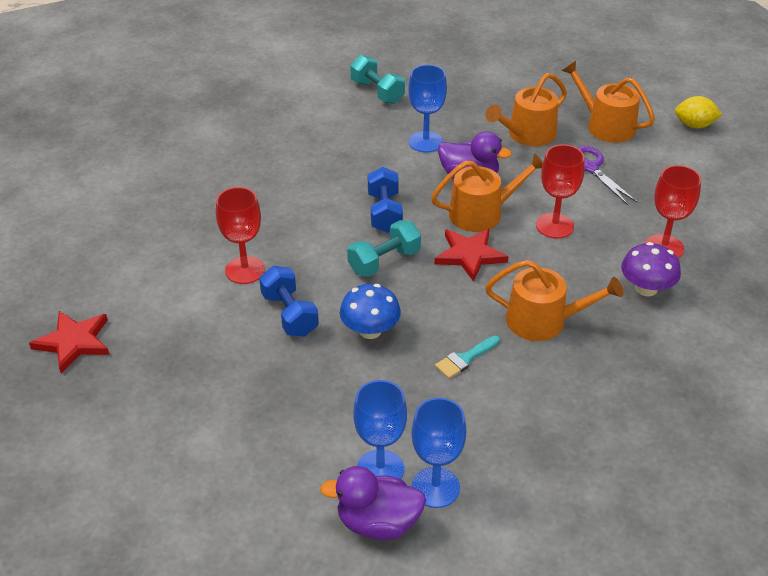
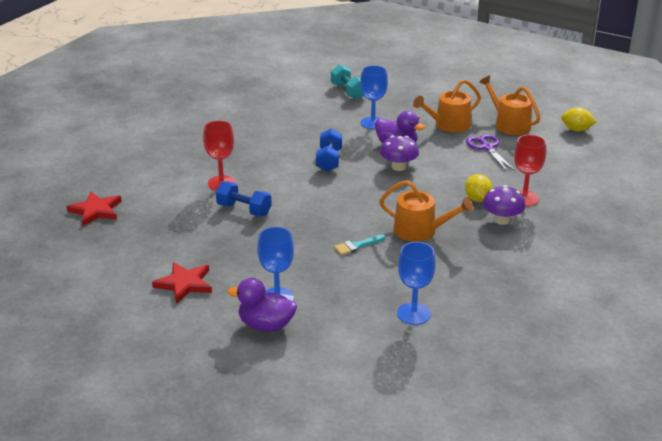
camera: 10 degrees right, 10 degrees down
(289, 314) = (244, 210): blue dumbbell -> blue dumbbell turned 45 degrees counterclockwise
(370, 330) = (296, 224): blue mushroom -> none
(384, 261) = (319, 187): turquoise dumbbell -> none
(435, 487) = (311, 311): blue goblet -> blue goblet (413, 314)
(469, 255) = (381, 189): red star -> red star (184, 284)
(482, 213) = (398, 167): orange watering can -> purple mushroom
(554, 226) = (448, 179): red goblet -> none
(603, 256) = (477, 199): none -> yellow lemon

